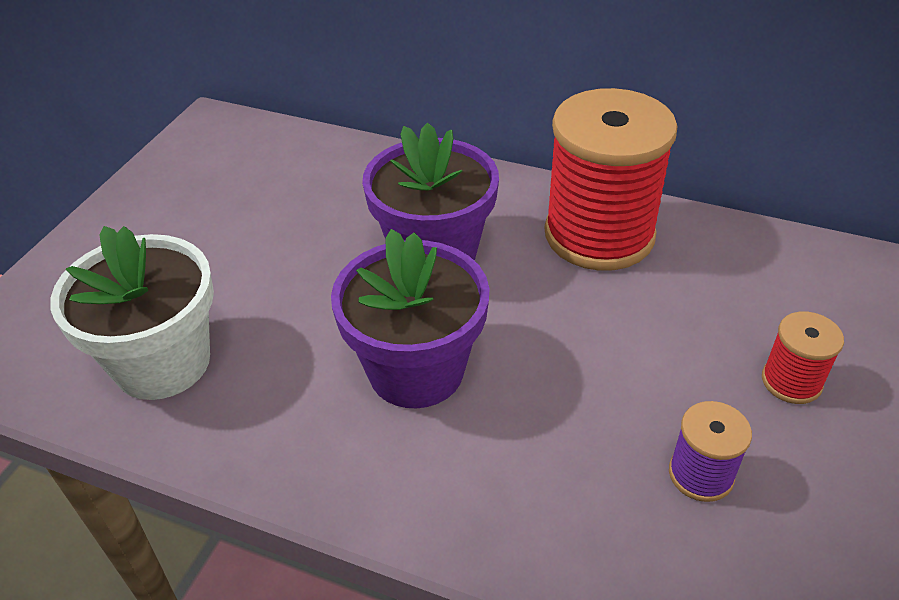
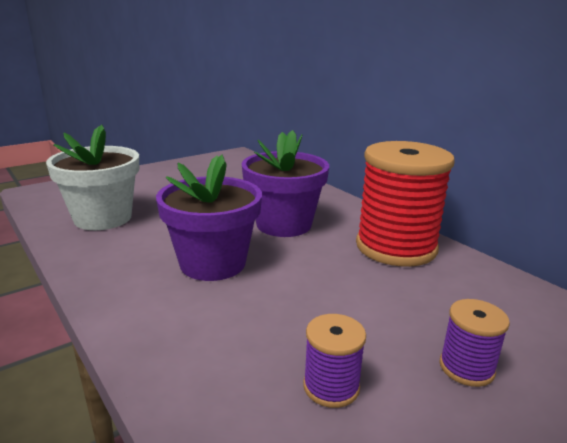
camera: 30 degrees right, 20 degrees down
(791, 381) = (466, 368): red spool -> purple spool

